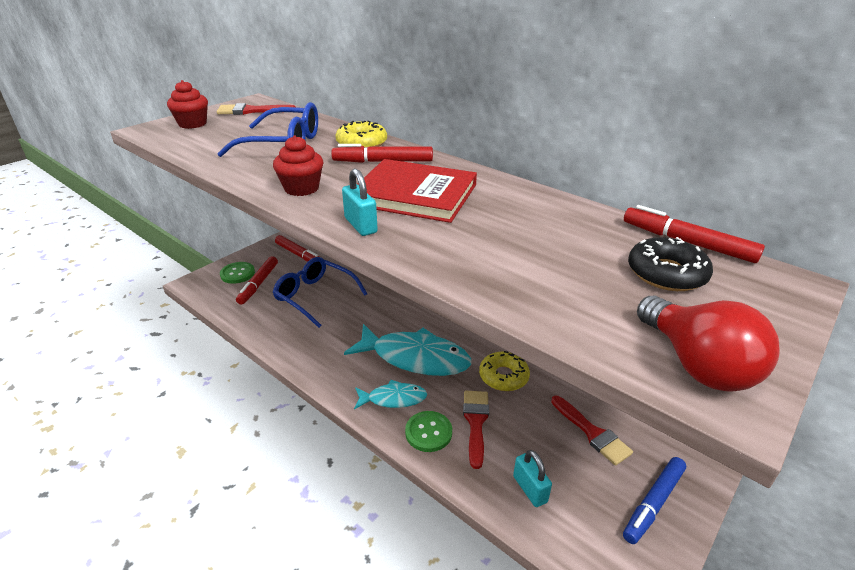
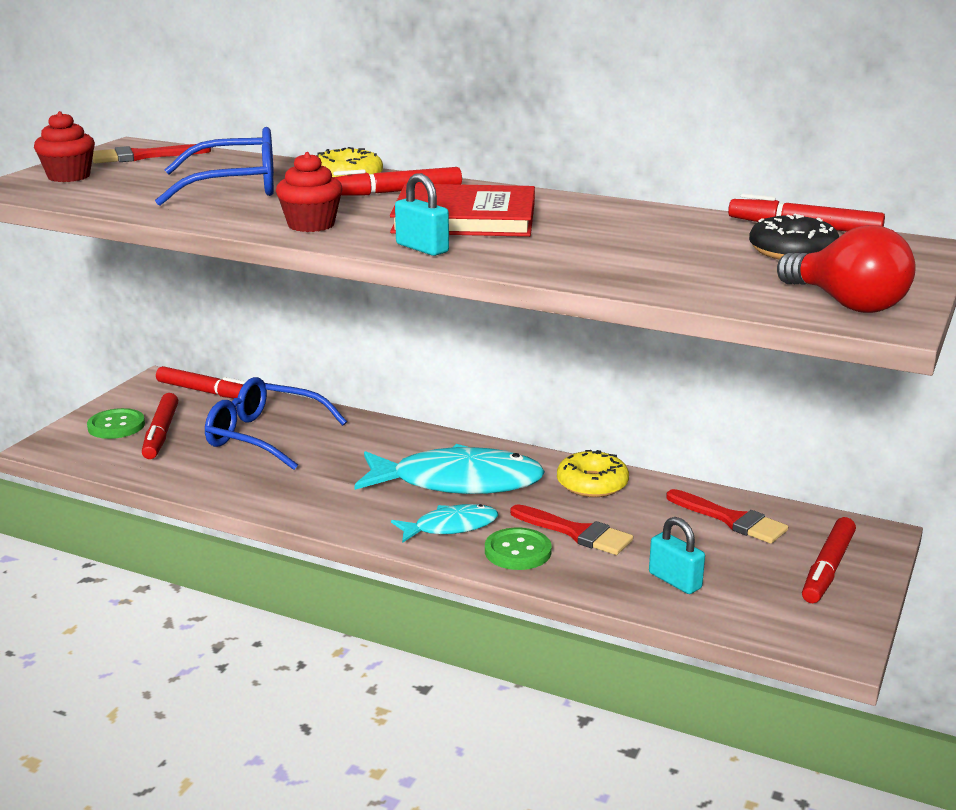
camera: 15 degrees left, 10 degrees down
(475, 422) = (576, 532): red brush -> red brush turned 135 degrees clockwise
(653, 503) = (828, 569): blue marker -> red marker

